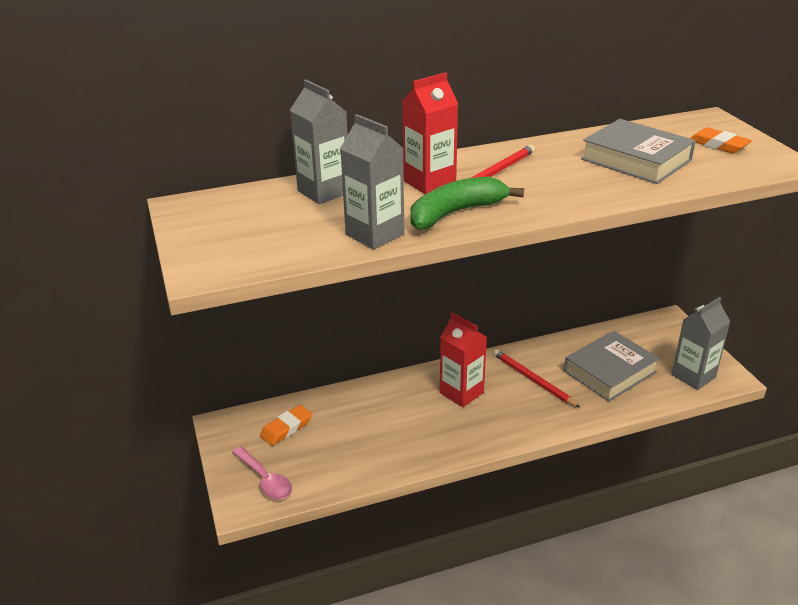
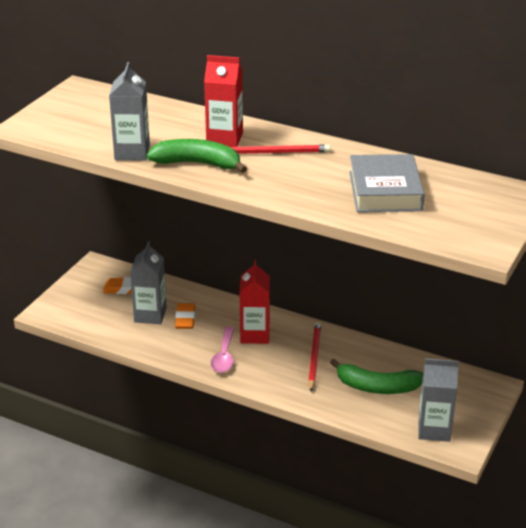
camera: 45 degrees right, 0 degrees up
(265, 480) = (73, 308): pink spoon -> pink spoon (224, 356)
(324, 192) = (158, 115): grey carton -> grey carton (150, 315)
(610, 371) = (377, 387): grey book -> green banana
(718, 145) = (471, 212): orange eraser -> orange eraser (185, 319)

